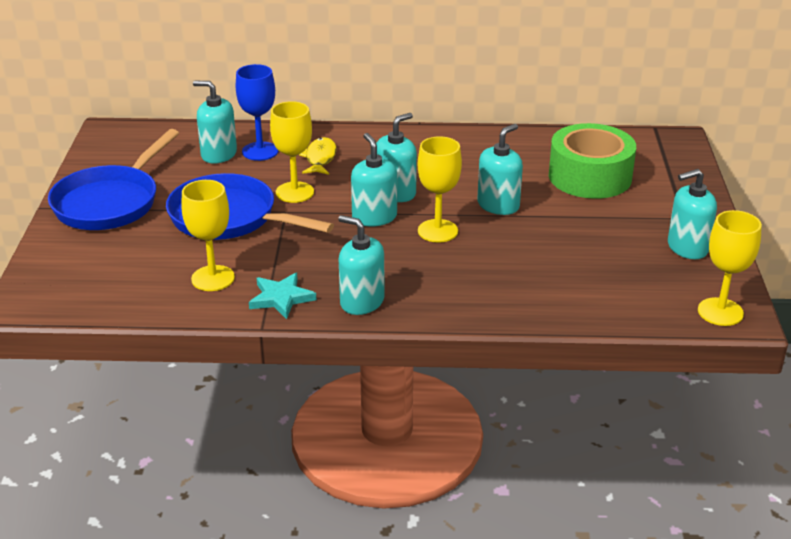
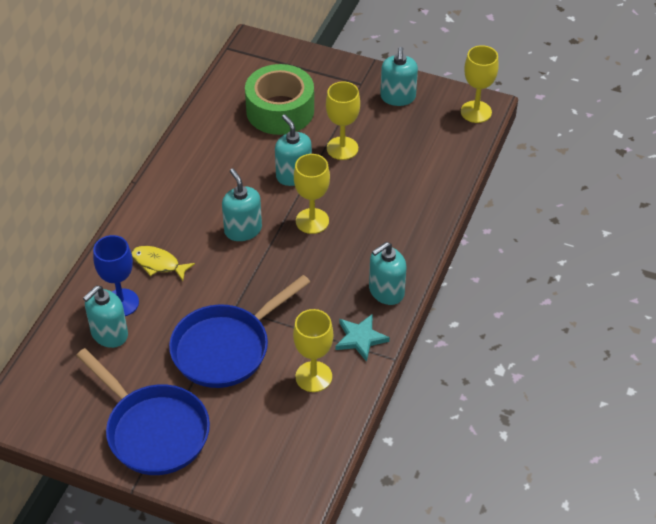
camera: 70 degrees left, 15 degrees up
(294, 192) = (207, 294): yellow goblet -> yellow goblet (342, 148)
(374, 217) = (273, 253): turquoise soap dispenser -> none

